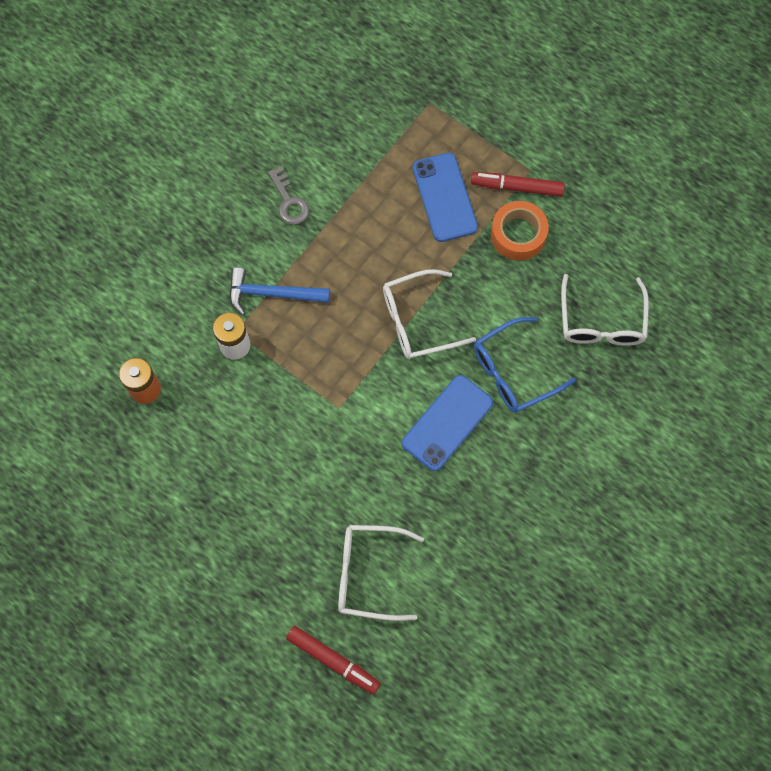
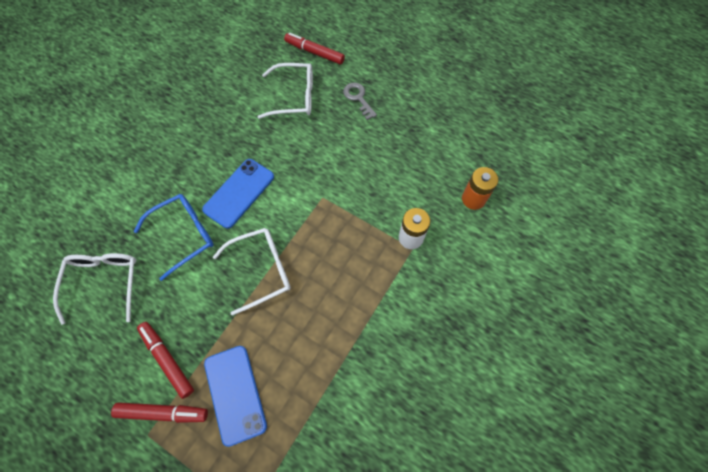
camera: 175 degrees right, 5 degrees down
(272, 294) = (387, 283): blue hammer -> none
(289, 201) = (384, 376): grey key -> grey key (358, 98)
(518, 235) = (167, 360): orange tape -> red marker

